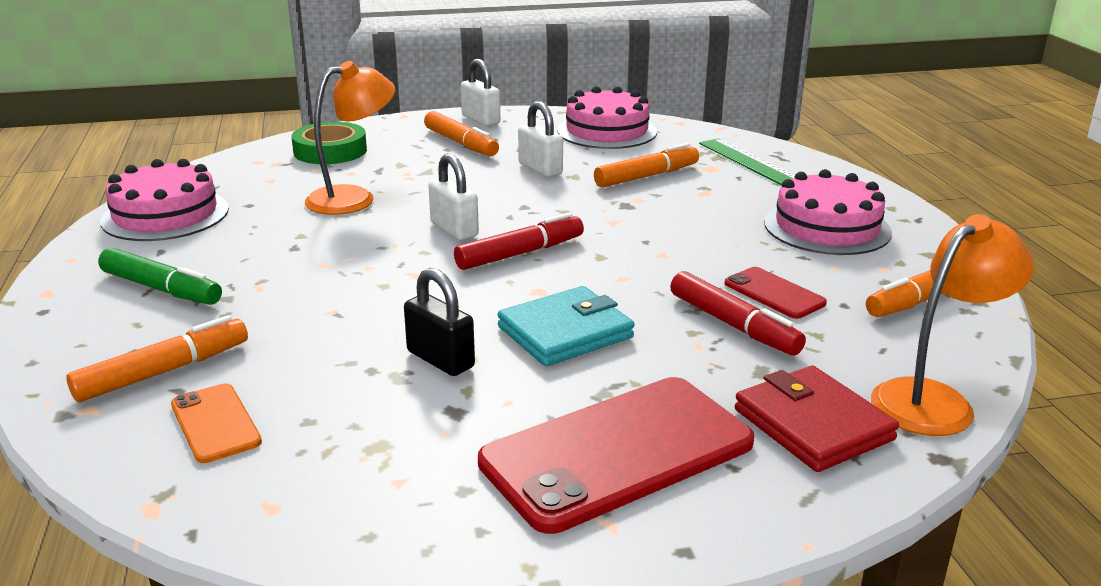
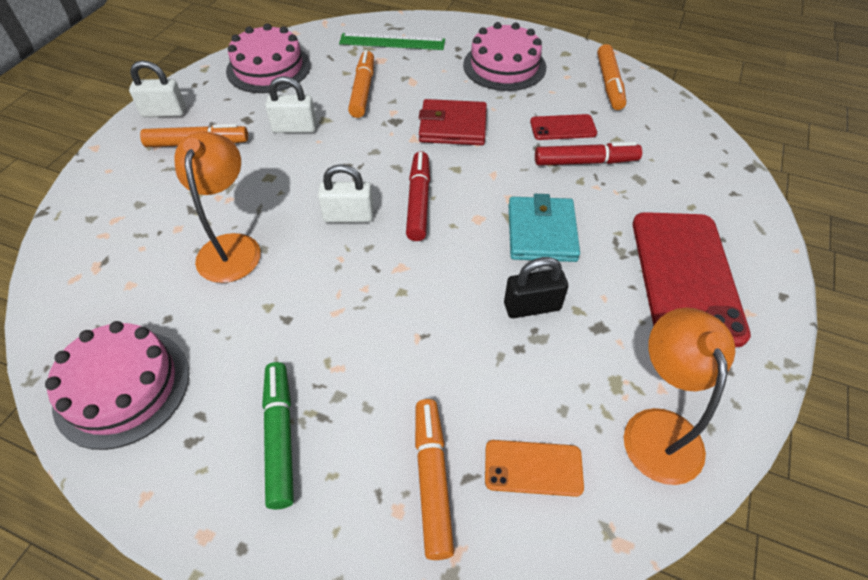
camera: 55 degrees left, 25 degrees up
(161, 288) = (280, 437): green marker -> green marker turned 75 degrees counterclockwise
(330, 151) = (114, 222): green tape -> none
(813, 424) = (701, 190): red wallet -> red wallet (453, 126)
(934, 400) = (704, 139): orange lamp -> orange lamp (658, 428)

